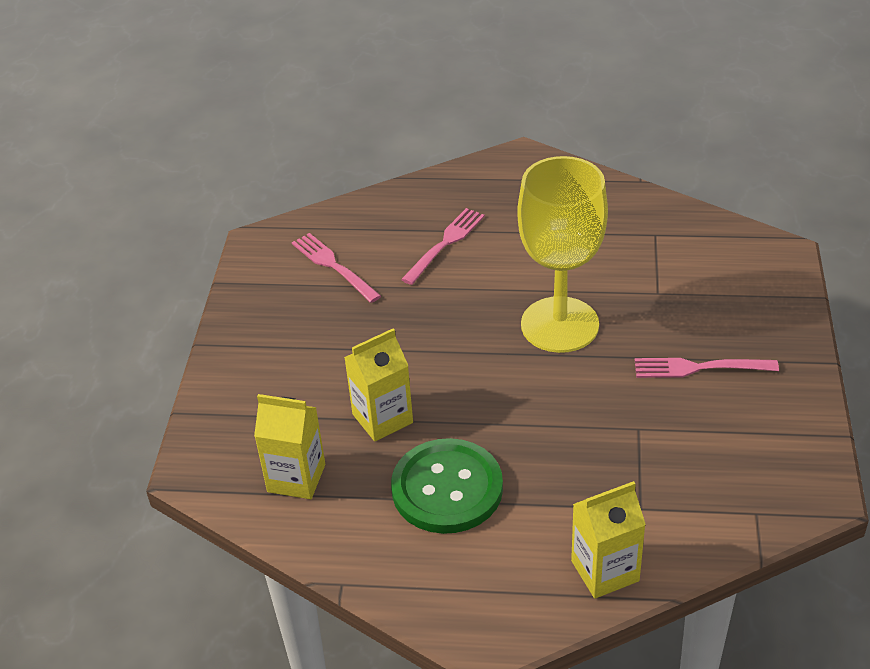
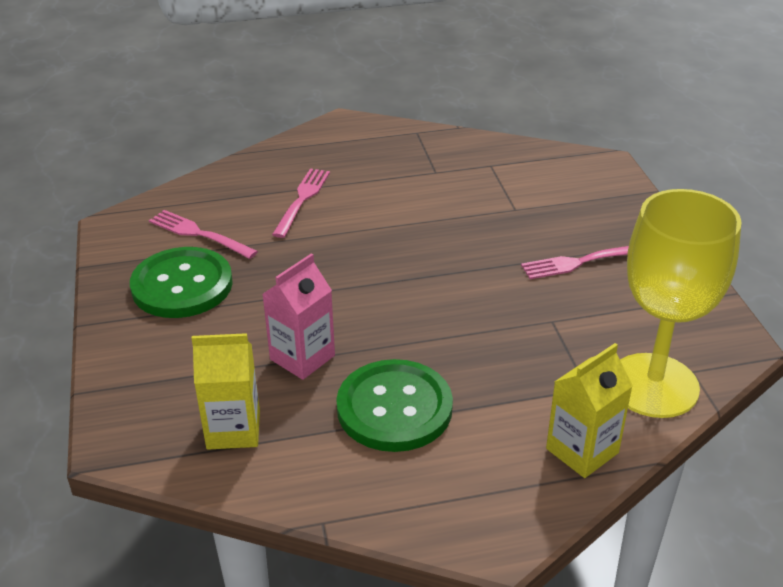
camera: 20 degrees left, 5 degrees down
(300, 320) = (182, 285): none -> green button
(382, 418) = (302, 357): yellow carton -> pink carton
(559, 325) = (439, 248): yellow goblet -> yellow goblet (653, 385)

